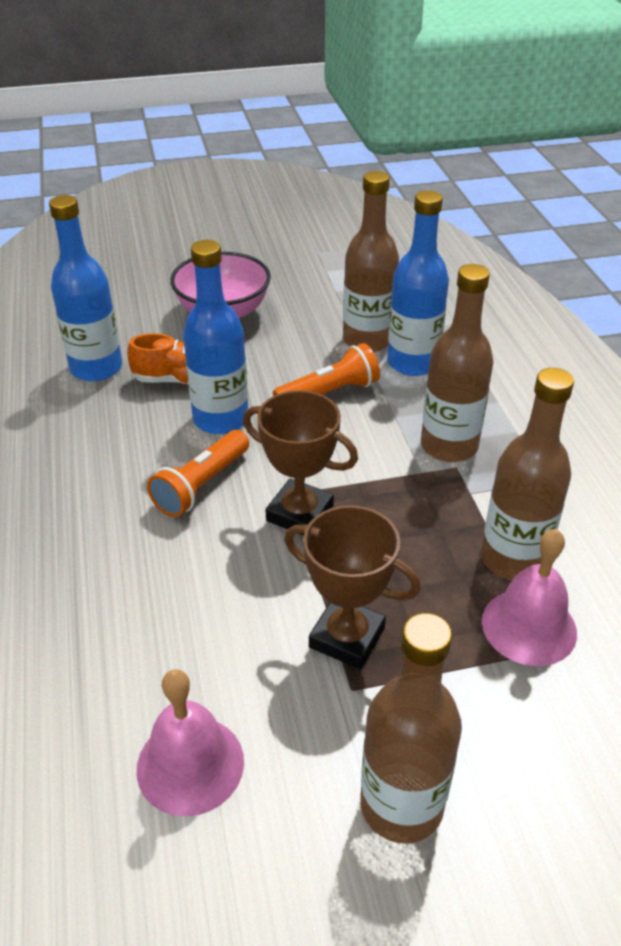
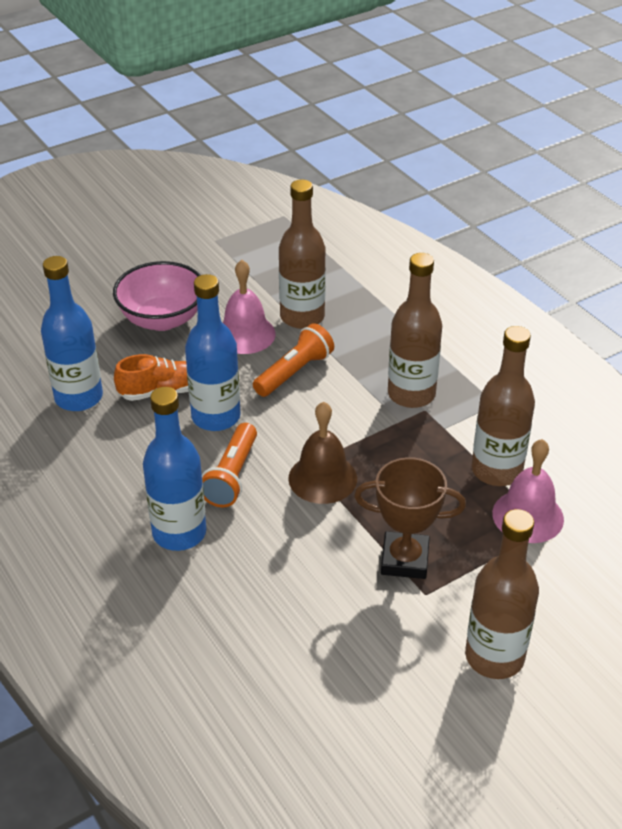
camera: 20 degrees left, 0 degrees up
(190, 764) = (339, 676): pink bell -> pink bell (245, 334)
(299, 513) = (322, 478): brown trophy -> brown bell
(412, 363) = (349, 329): blue bottle -> blue bottle (179, 533)

